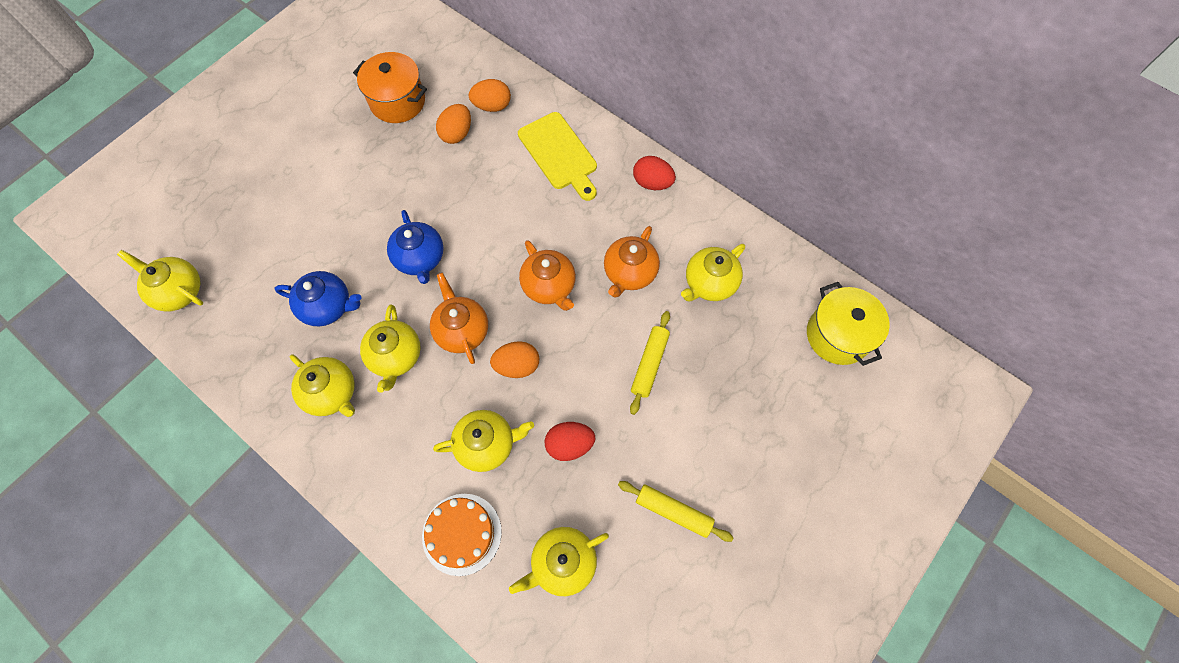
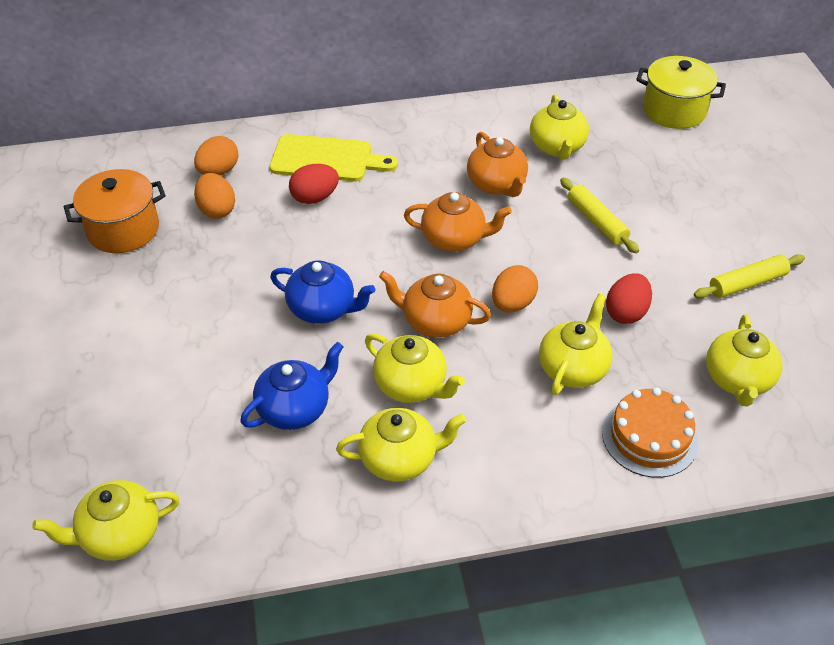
camera: 50 degrees left, 20 degrees down
(652, 183) = (425, 124): red egg -> red egg (315, 198)

